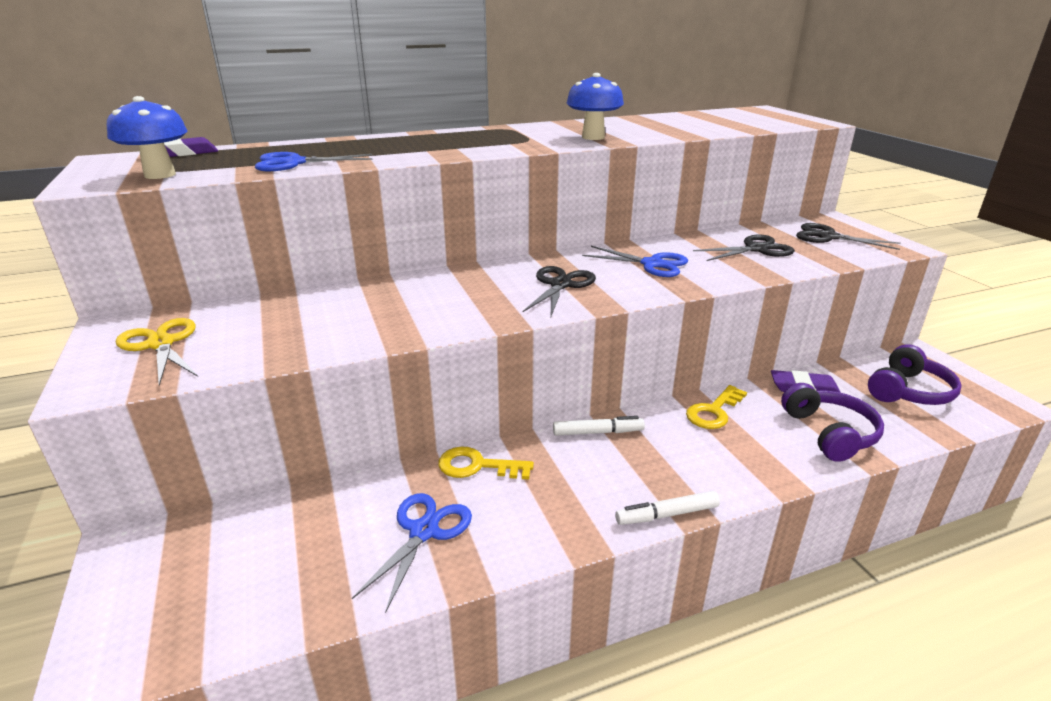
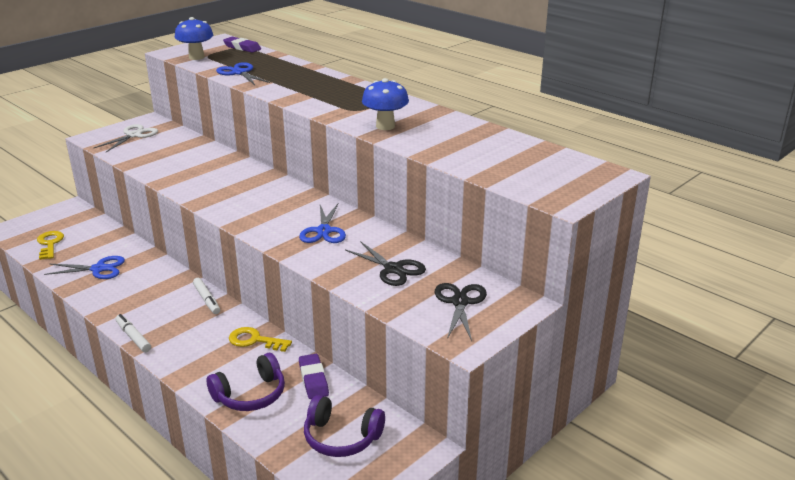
camera: 65 degrees right, 0 degrees up
(161, 344) = (134, 135): yellow scissors -> white scissors
(477, 466) = (156, 269): yellow key -> yellow key (50, 244)
(560, 285) = (262, 207): black scissors -> none

